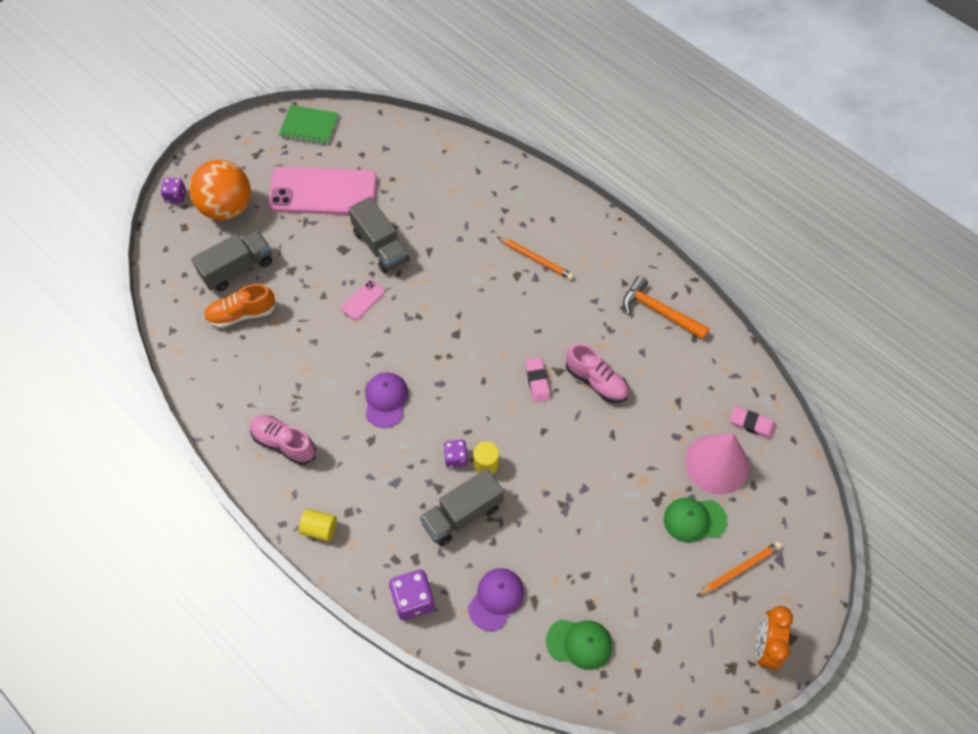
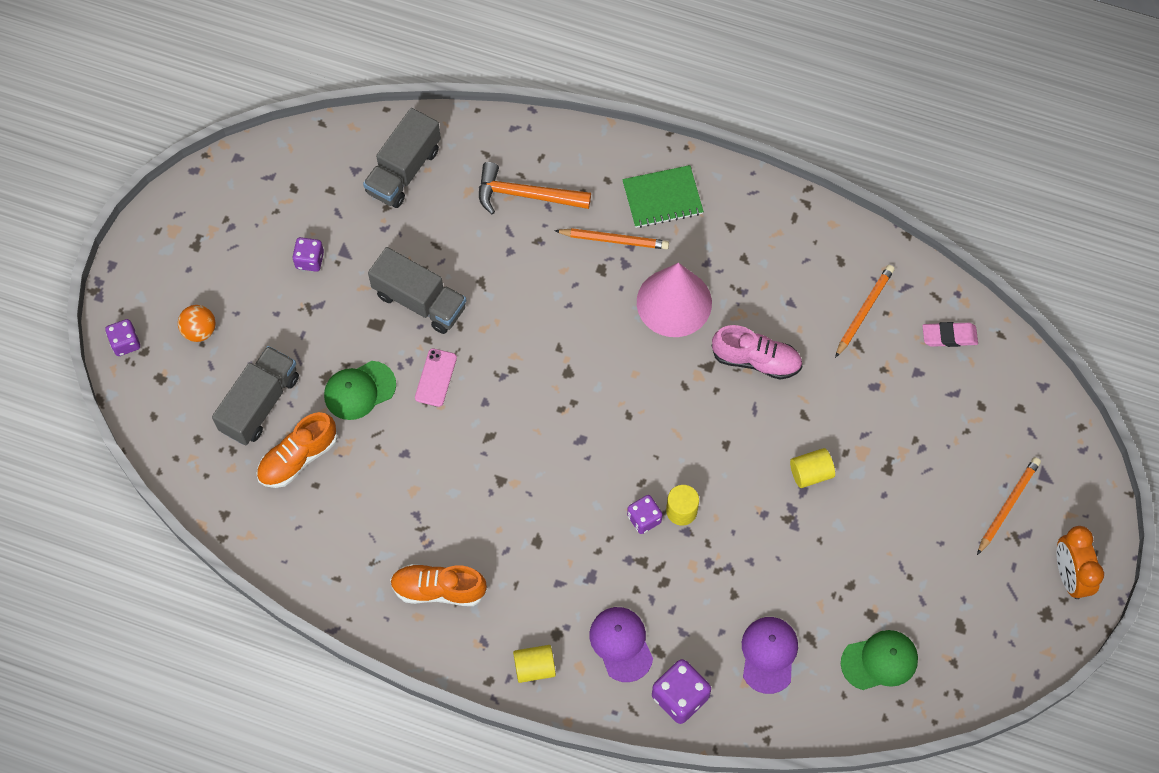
camera: 25 degrees left, 5 degrees up
(227, 207) = (199, 330): orange ball -> orange ball, size x0.47
(284, 443) = (438, 589): pink shoe -> orange shoe
(309, 126) = (242, 179): green notebook -> green notebook (662, 198)
(323, 192) = (309, 260): pink phone -> purple dice
(386, 400) = (529, 487): purple cap -> purple cap (621, 644)
(462, 514) = (684, 579): grey truck -> grey truck (404, 171)
(537, 381) = (690, 389): pink eraser -> none
(596, 478) = (811, 473): none -> yellow cylinder
(659, 311) = (787, 245): orange hammer -> orange hammer (526, 195)
(694, 520) = (936, 472): green cap -> green cap (359, 390)
(695, 380) = (864, 311): none -> orange pencil
(717, 464) = (932, 399): pink cone -> pink cone (674, 302)

